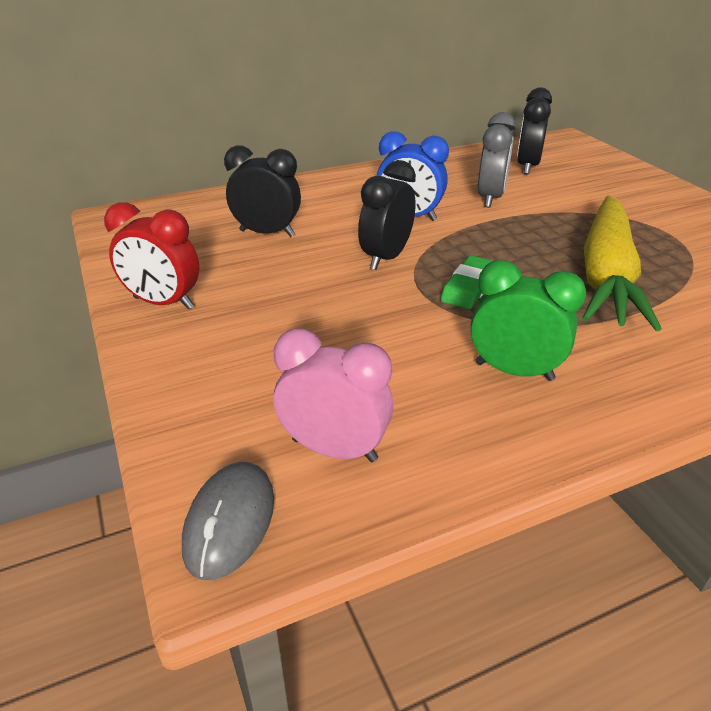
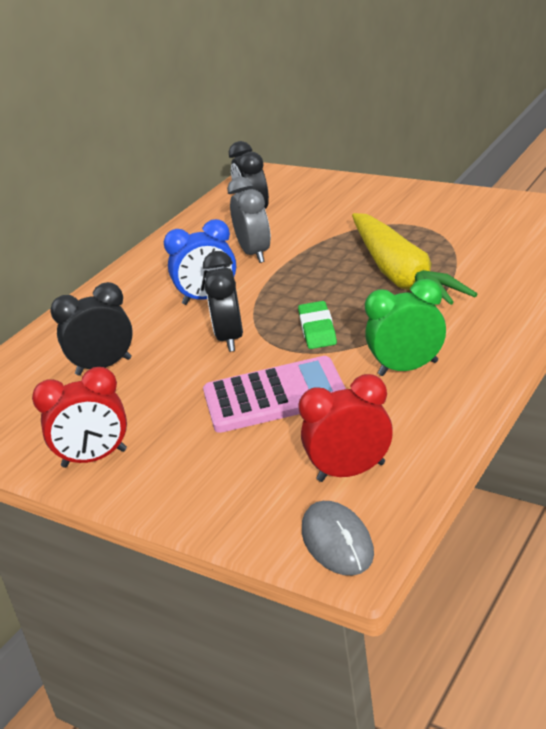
camera: 30 degrees left, 5 degrees down
(334, 449) = (351, 472): pink clock -> red clock
(359, 329) = (274, 396): none -> pink calculator

